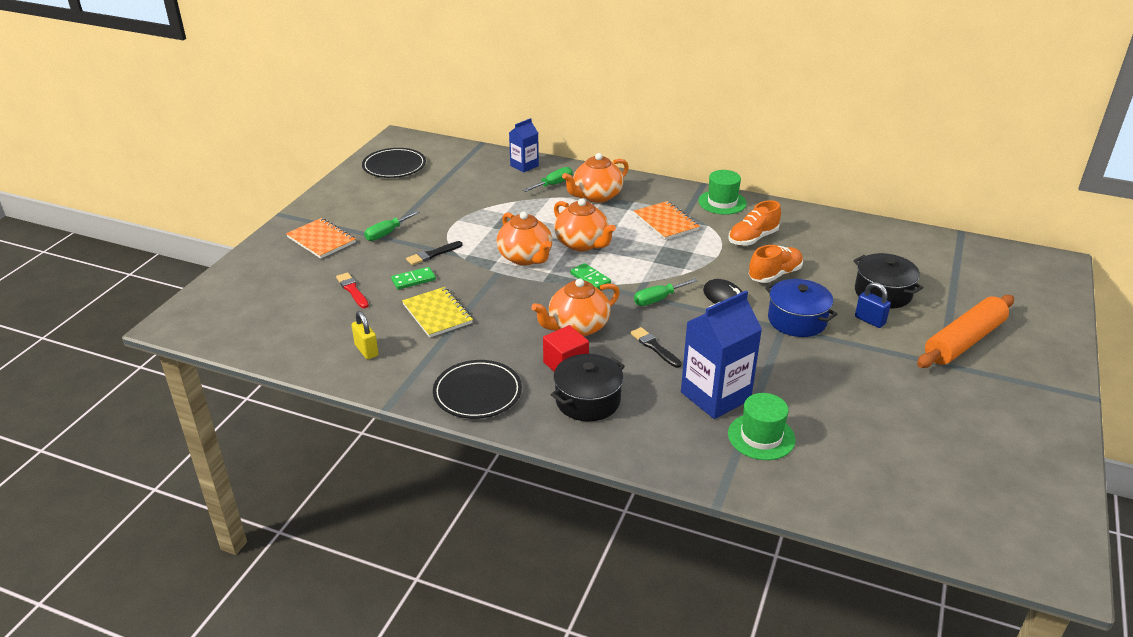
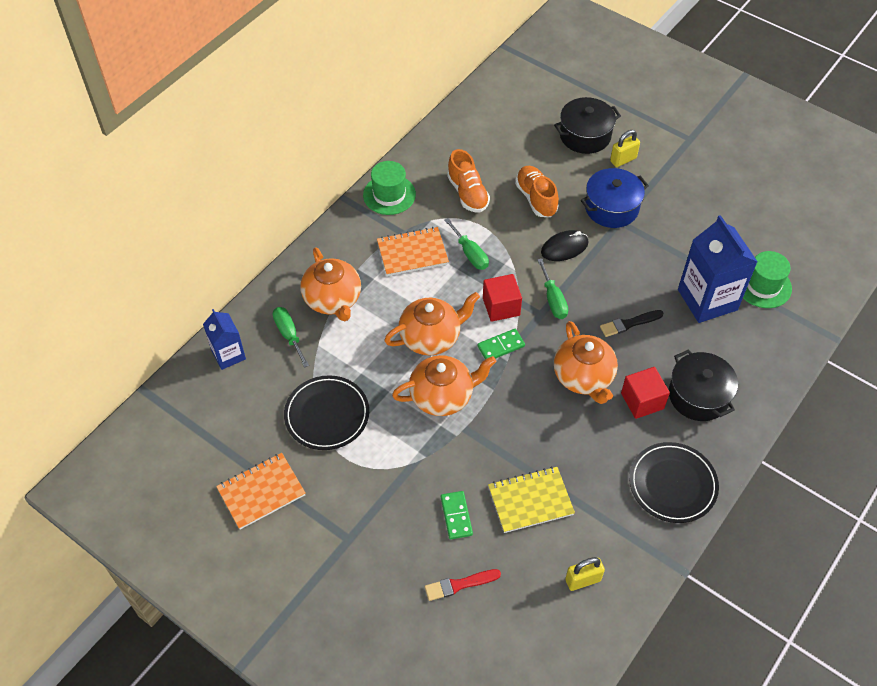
camera: 75 degrees left, 20 degrees up
(321, 240) = (331, 613): orange notebook -> orange notebook (261, 492)
(387, 233) = (341, 533): green screwdriver -> green screwdriver (470, 253)
(394, 166) = (163, 504): black plate -> black plate (327, 415)
(433, 254) = (406, 488): black brush -> none
(634, 273) = (501, 306): none -> red cube
(869, 320) = (623, 160): blue padlock -> yellow padlock
(964, 341) = (664, 114): orange rolling pin -> none

